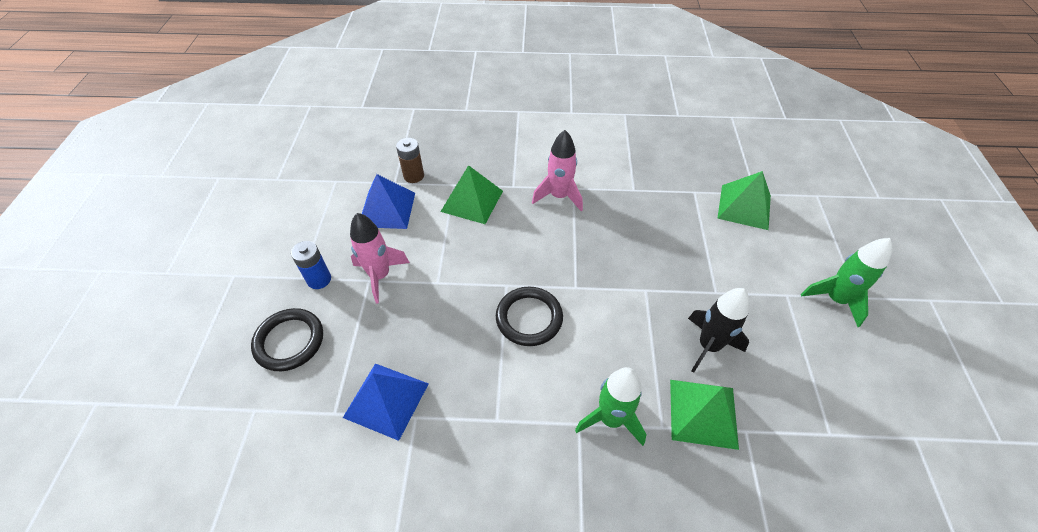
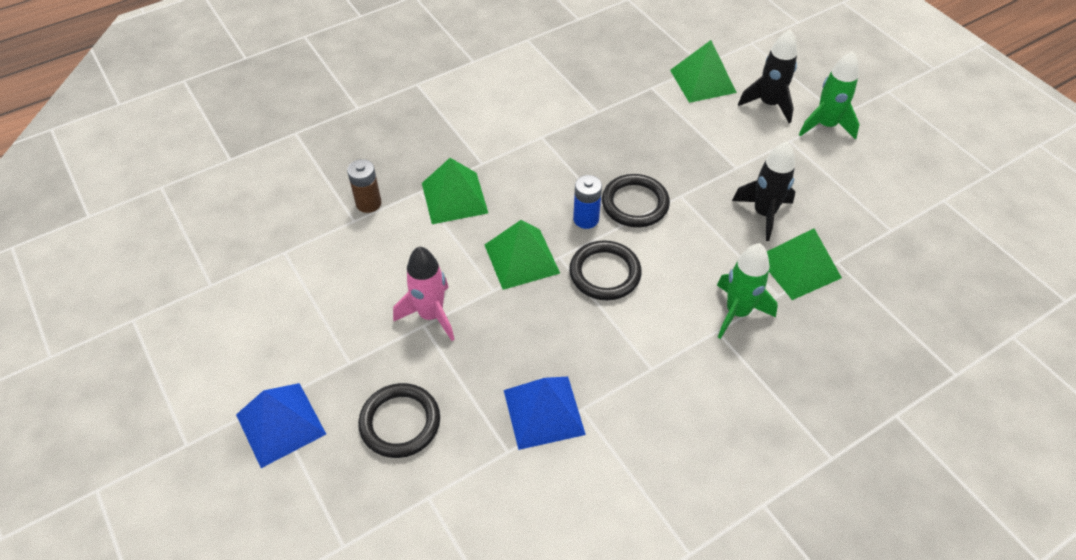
camera: 35 degrees left, 0 degrees up
(319, 279) = (371, 353): blue battery -> blue battery (586, 219)
(387, 209) = (373, 250): blue pyramid -> blue pyramid (280, 424)
(478, 270) = (521, 258): none -> green pyramid
(559, 196) = (535, 151): pink rocket -> none
(601, 276) = (635, 204): none -> black ring
(792, 254) = (769, 104): none -> black rocket

